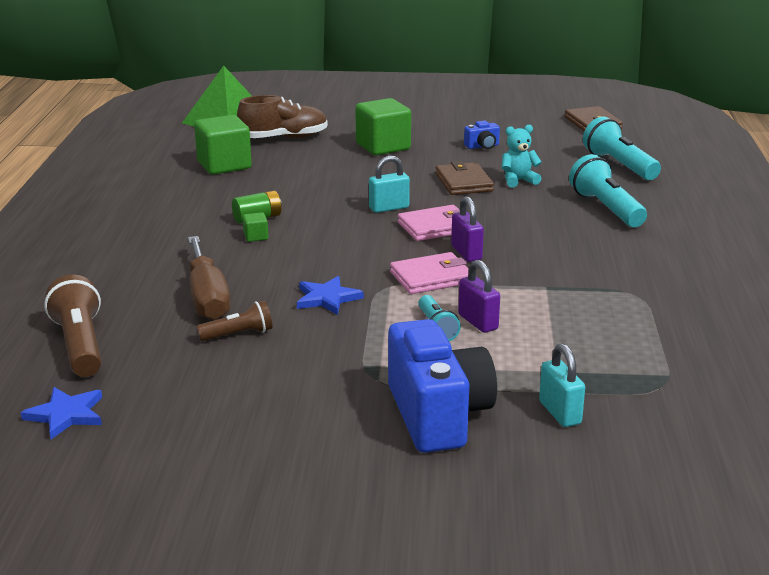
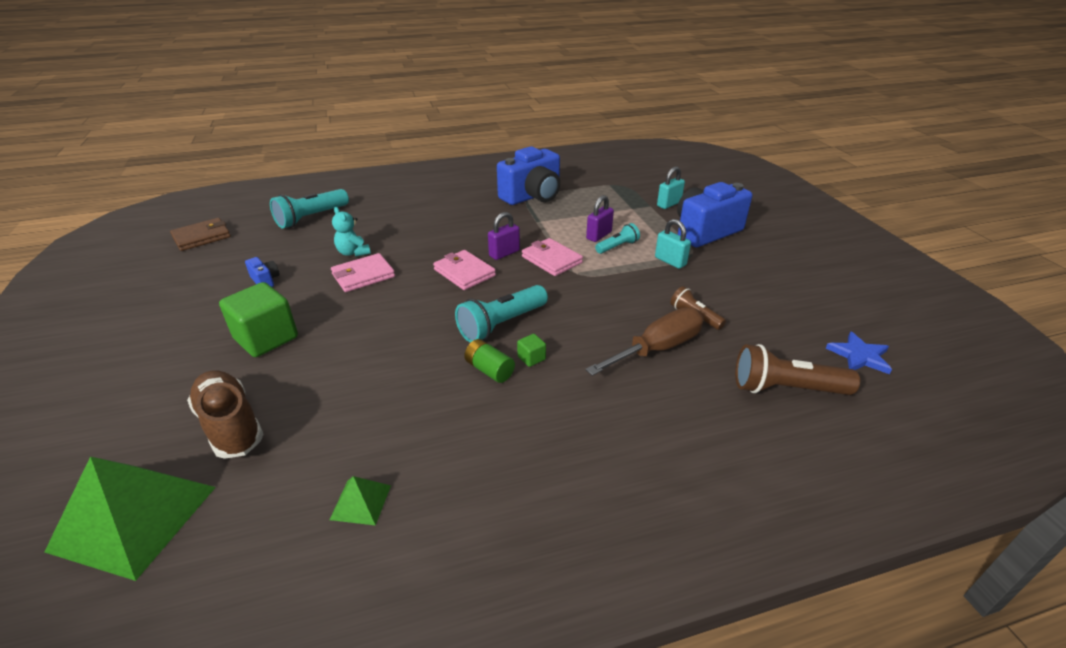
camera: 110 degrees left, 10 degrees up
(80, 345) = (786, 389): brown flashlight -> brown flashlight turned 45 degrees clockwise
(170, 168) = (360, 502): none -> green pyramid
(224, 165) = (340, 449): green cube -> none
(327, 298) = (613, 293): blue star -> none
(389, 208) = (434, 301): turquoise padlock -> turquoise padlock (670, 261)
(464, 182) = (363, 275): brown wallet -> pink wallet
(606, 208) = (401, 215): turquoise flashlight -> turquoise flashlight (501, 324)
(639, 298) = (532, 196): none -> blue camera

